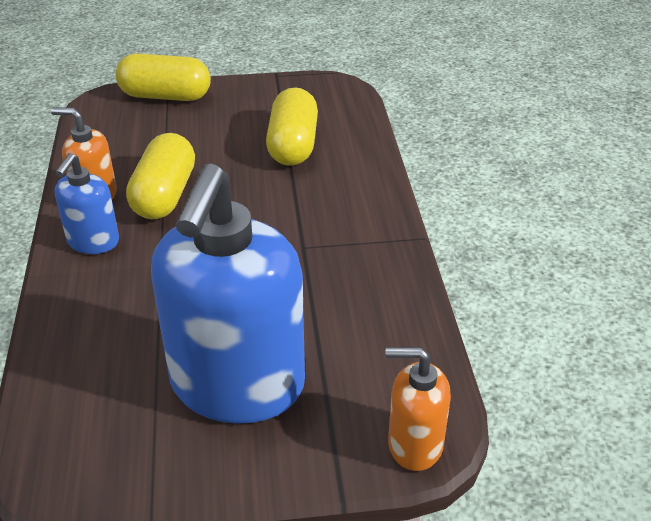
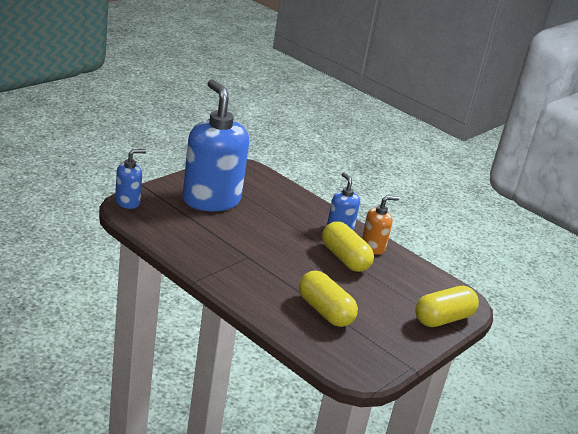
camera: 135 degrees right, 10 degrees down
(414, 444) = (127, 202): orange soap dispenser -> blue soap dispenser

